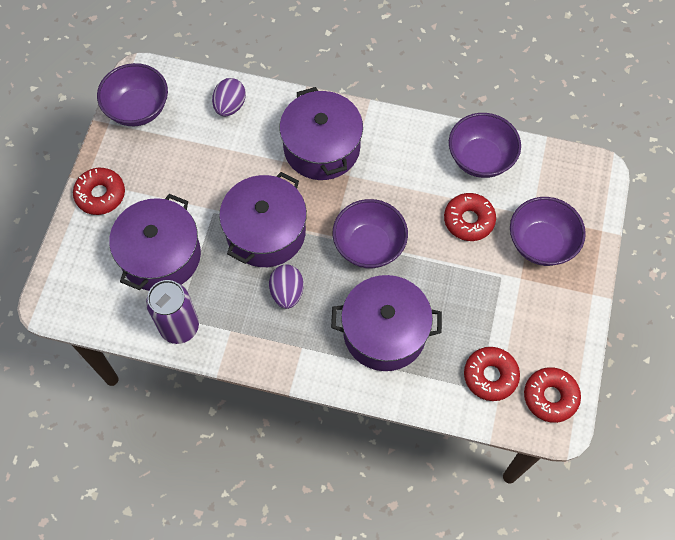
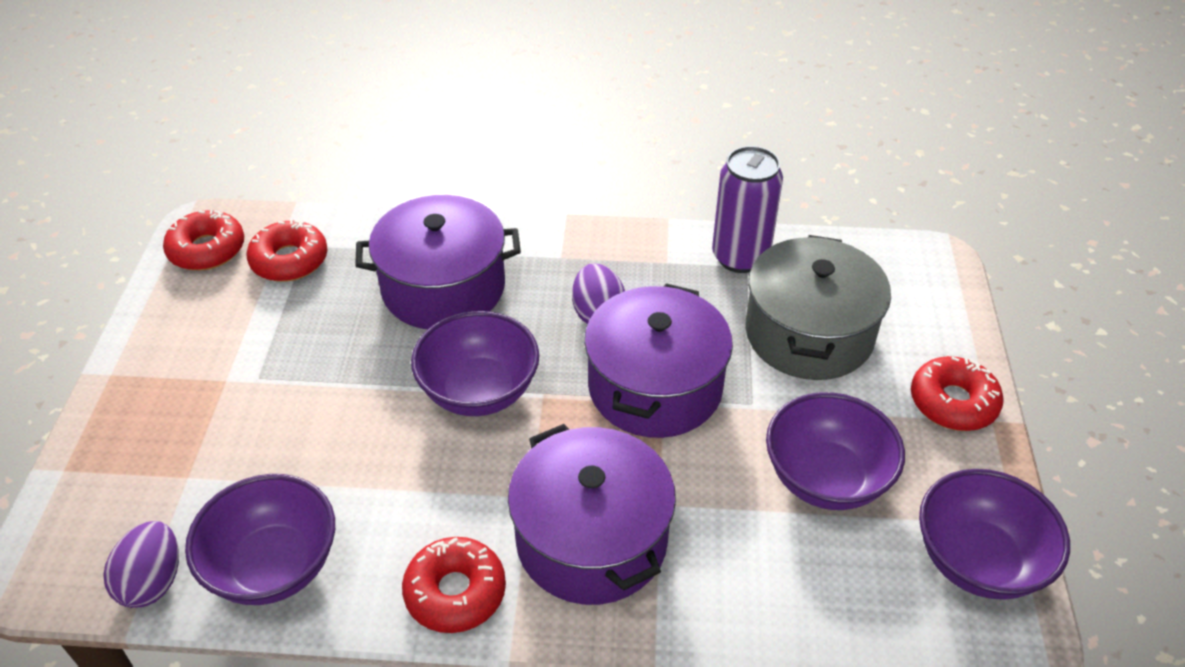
camera: 170 degrees right, 20 degrees down
(161, 255) = (808, 333): purple pot -> grey pot
(230, 106) = (799, 596): purple egg -> purple egg (153, 581)
(468, 220) = (306, 452): red donut -> red donut (455, 592)
(541, 243) = (180, 434): purple bowl -> purple bowl (826, 478)

